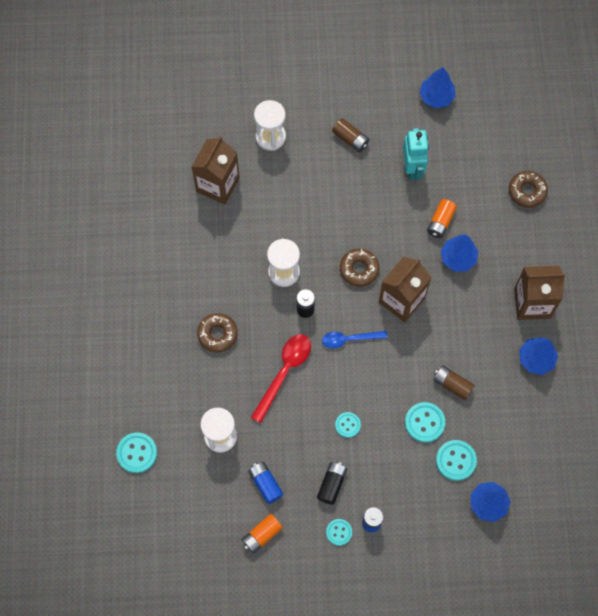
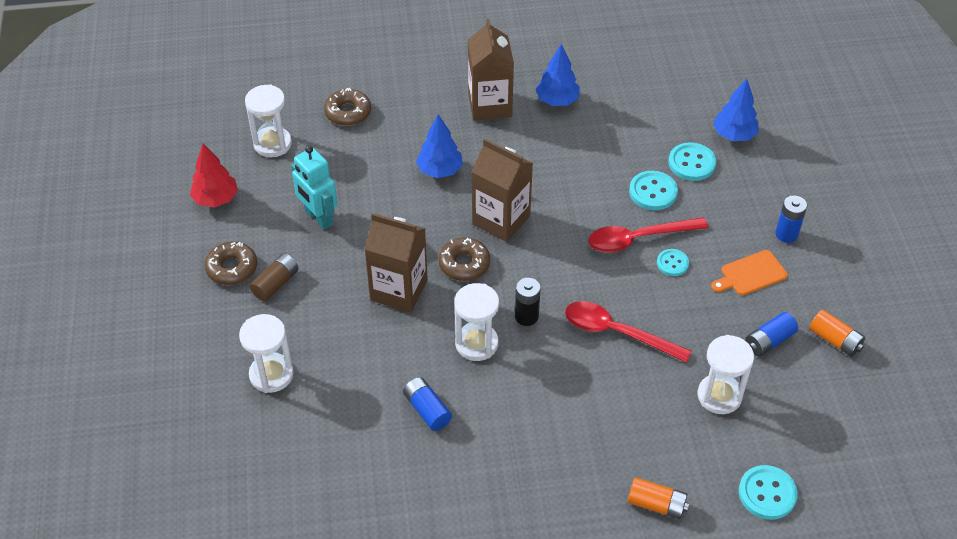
camera: 95 degrees left, 20 degrees down
(217, 185) = (348, 433): brown carton -> brown carton (399, 290)
(217, 334) = (577, 412): brown donut -> brown donut (232, 268)
(230, 235) = (427, 410): none -> blue battery
(332, 484) = (751, 274): black battery -> orange cutting board
(339, 532) = (807, 264): turquoise button -> none
(349, 339) = (560, 268): blue spoon -> none
(375, 403) = (638, 239): none -> red spoon
(412, 168) = (318, 218): turquoise robot -> turquoise robot turned 120 degrees counterclockwise
(436, 97) = (216, 199): blue tree -> red tree
(440, 222) = (393, 188): orange battery -> orange battery (656, 504)
(452, 384) = (601, 169): brown battery -> none
(493, 135) = (272, 144): none -> white hourglass

